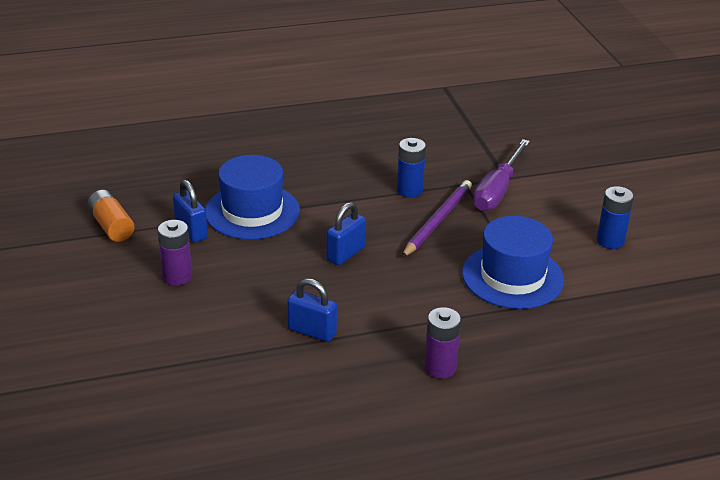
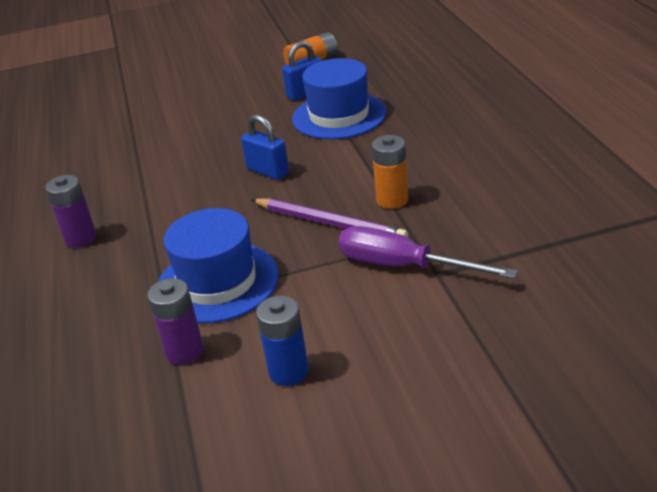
camera: 95 degrees right, 0 degrees up
(177, 276) = (239, 98): purple battery -> purple battery (184, 351)
(312, 331) = (152, 166): blue padlock -> none
(409, 190) = (392, 200): blue battery -> orange battery

